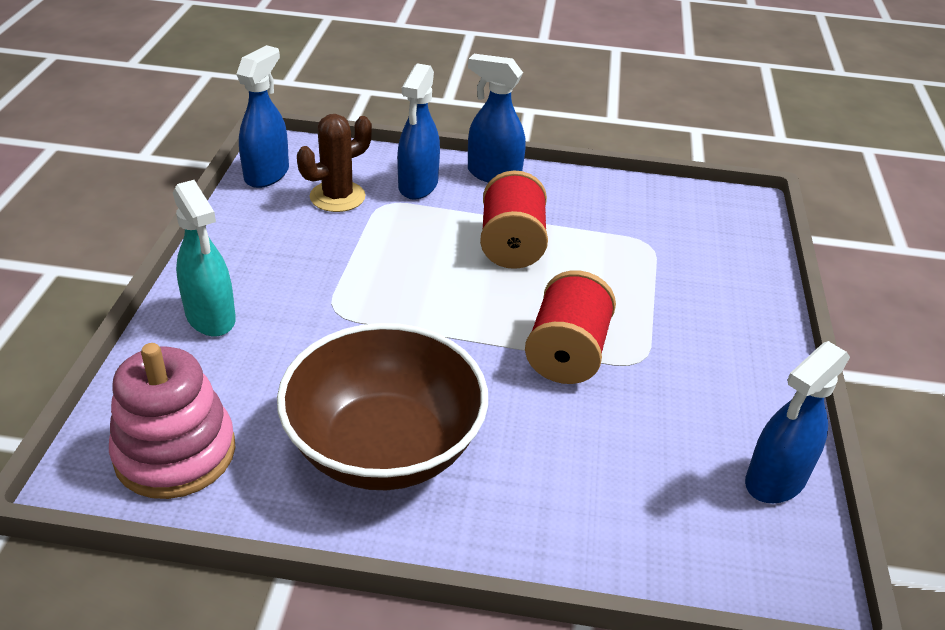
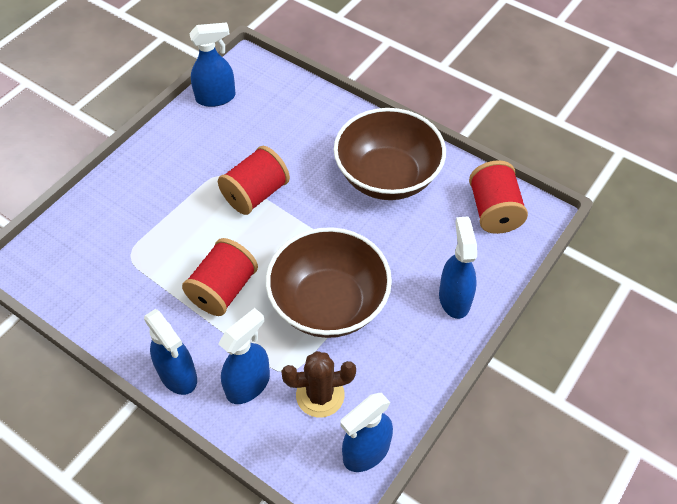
camera: 150 degrees left, 15 degrees up
(175, 453) = (494, 211): pink stacking toy -> red spool
(211, 317) = (454, 298): turquoise spray bottle -> blue spray bottle
(376, 267) = (329, 303): none -> brown bowl

